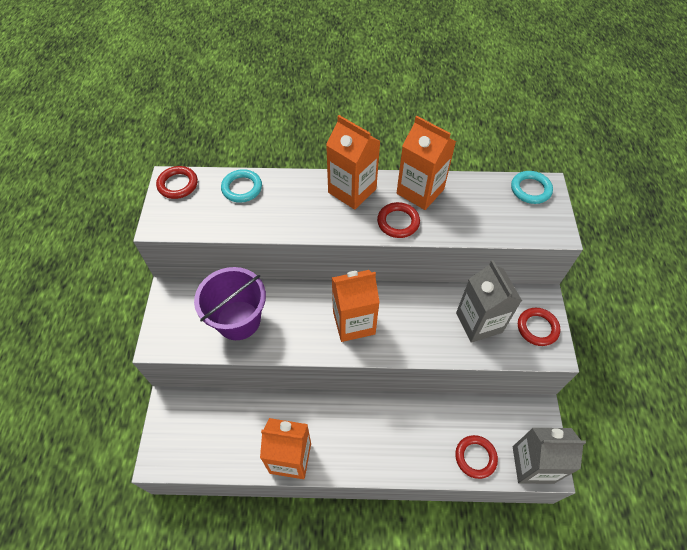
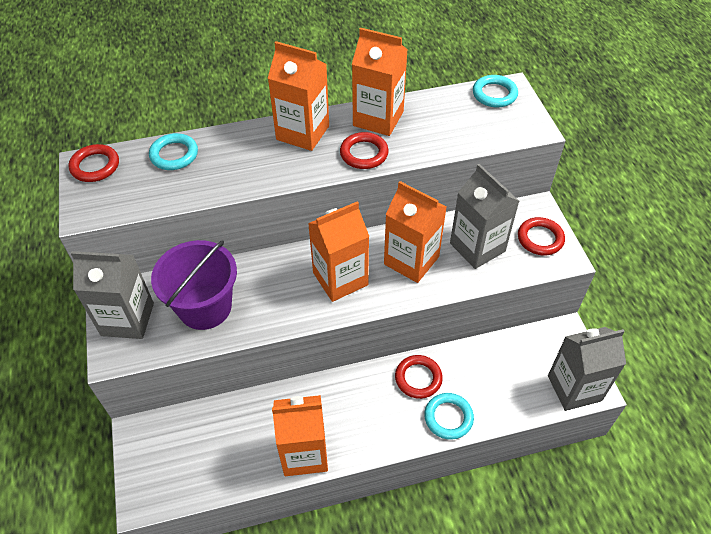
camera: 15 degrees left, 5 degrees down
(176, 315) = (127, 319): none -> grey carton
(416, 460) = (448, 417): none -> turquoise ring
(418, 320) = (411, 260): none -> orange carton
(475, 457) = (512, 397): red ring -> red ring (418, 378)

